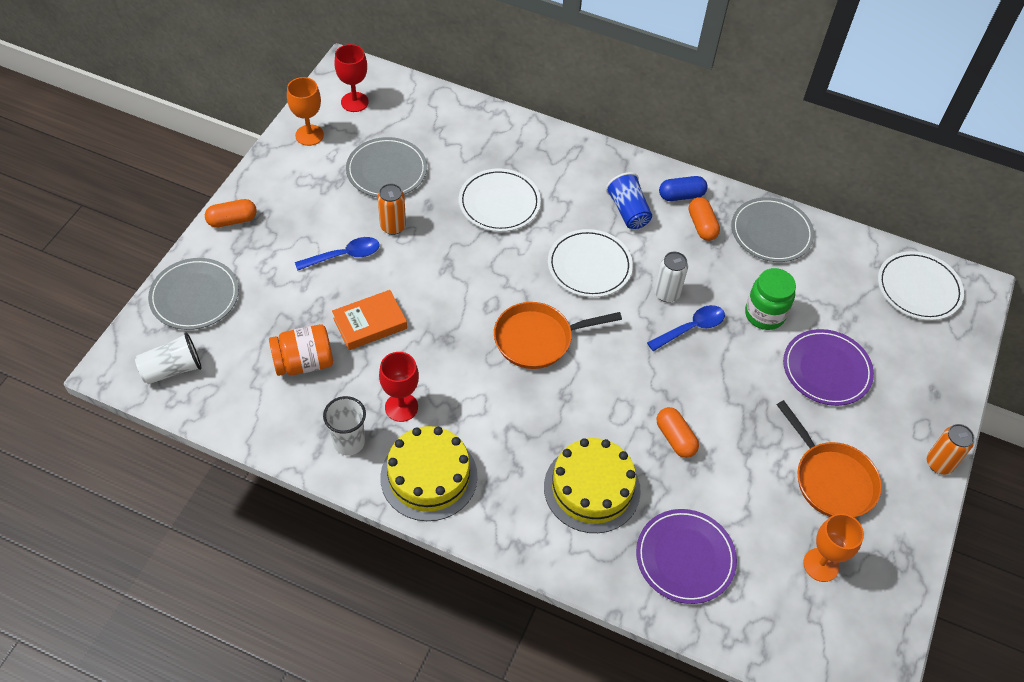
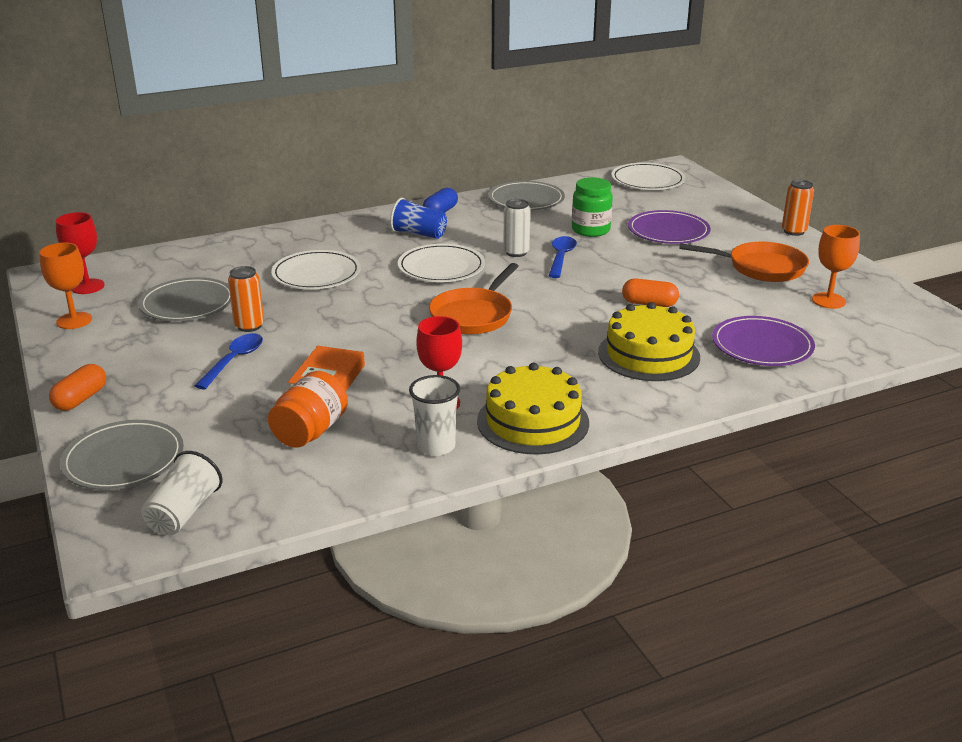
camera: 45 degrees left, 25 degrees down
(702, 226) = (479, 217): orange capsule -> none

